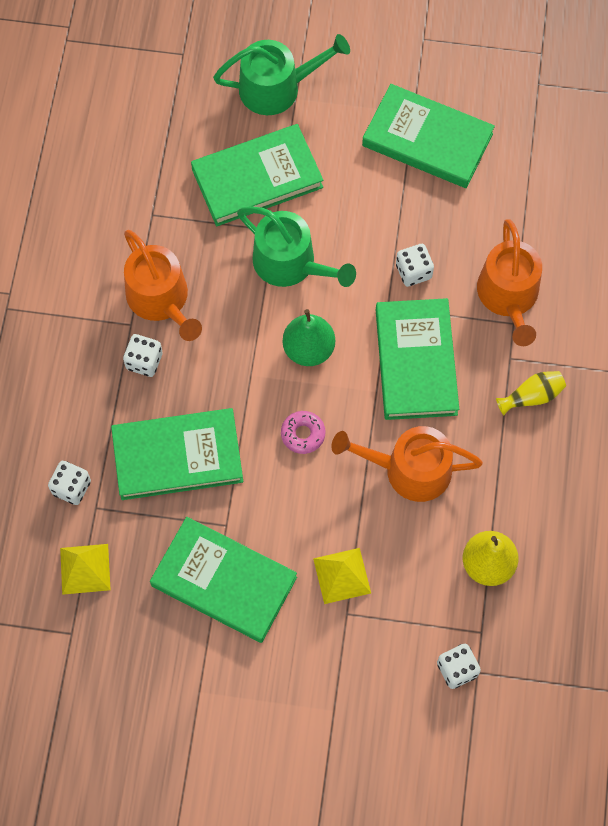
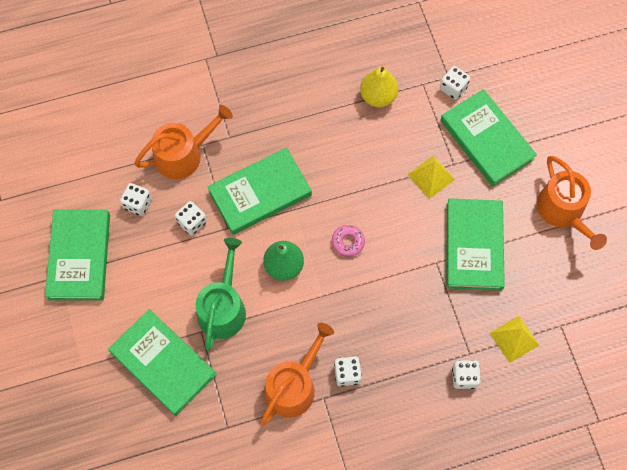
camera: 115 degrees left, 0 degrees up
(177, 456) = (405, 316): green book -> green book (486, 140)
(277, 87) = (77, 385): green watering can -> none
(409, 470) = (339, 166): orange watering can -> orange watering can (563, 211)
(466, 222) = (137, 204): none -> white dice
(532, 396) = (251, 113): yellow vase -> none

